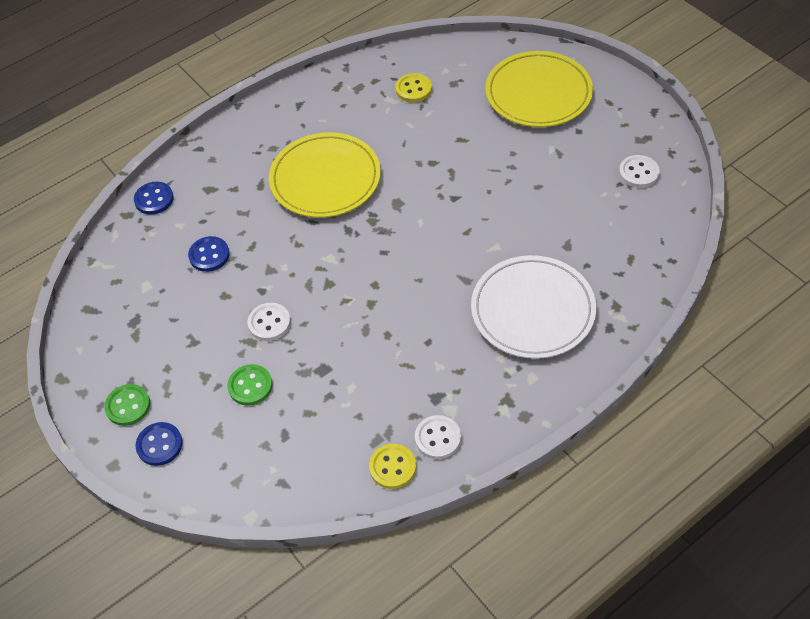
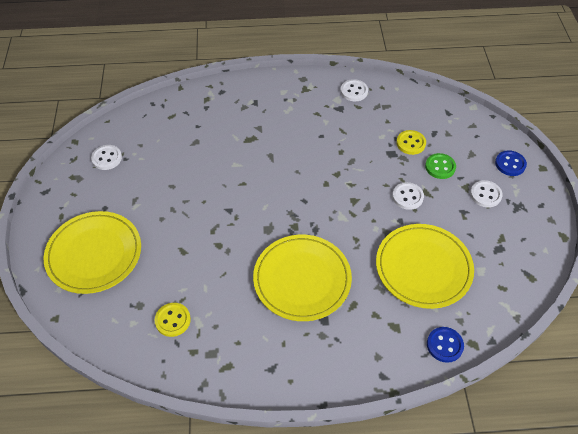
camera: 150 degrees left, 0 degrees up
(128, 406) = (522, 195): green button -> none
(175, 380) = (485, 194): none -> white button
(209, 255) = (423, 267): blue button -> yellow plate
(392, 467) = (386, 91): yellow button -> yellow button (411, 143)
(532, 310) = (250, 120): white plate -> none

